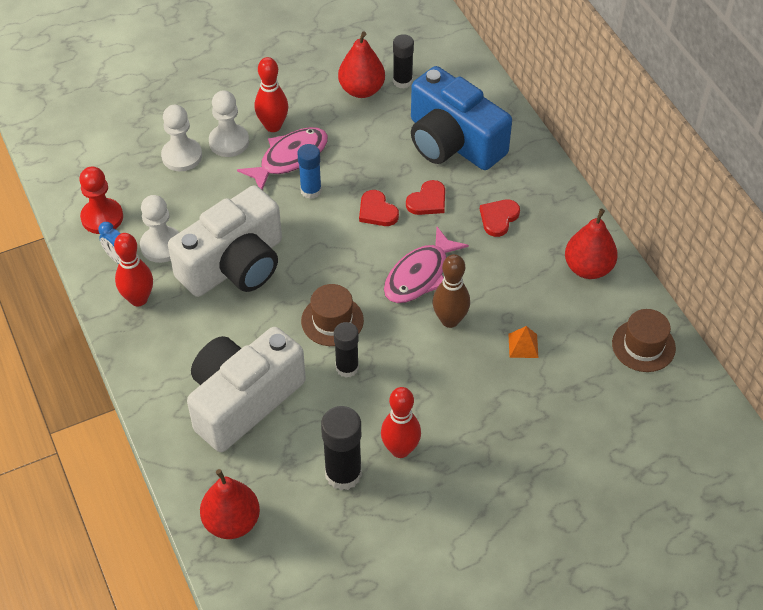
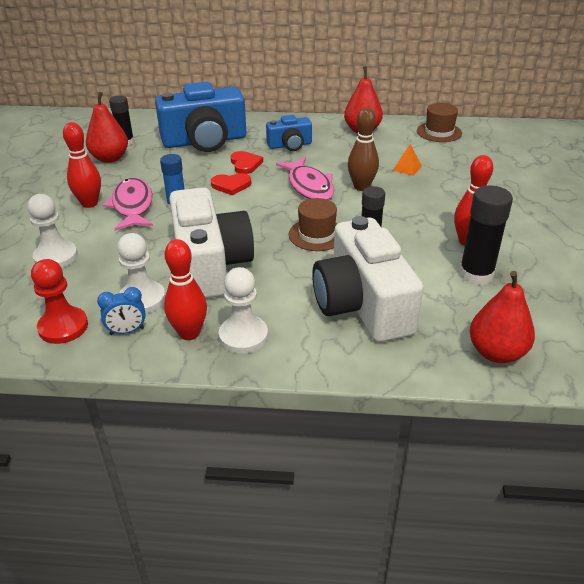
camera: 60 degrees left, 15 degrees down
(229, 142) = (75, 228): white pawn -> white pawn (243, 336)
(498, 218) = (290, 145): red heart -> blue camera

